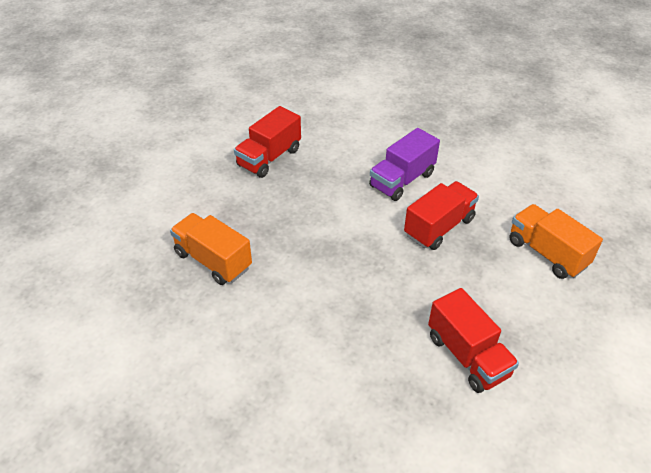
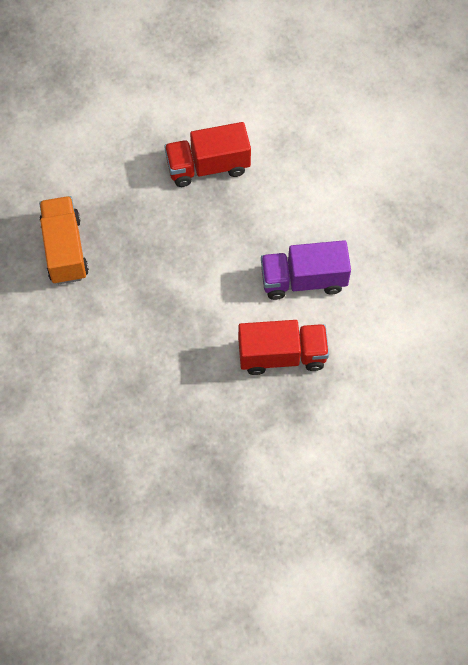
camera: 40 degrees right, 20 degrees up
(467, 356) = (176, 486): red truck -> none
(547, 253) = (348, 453): orange truck -> none

